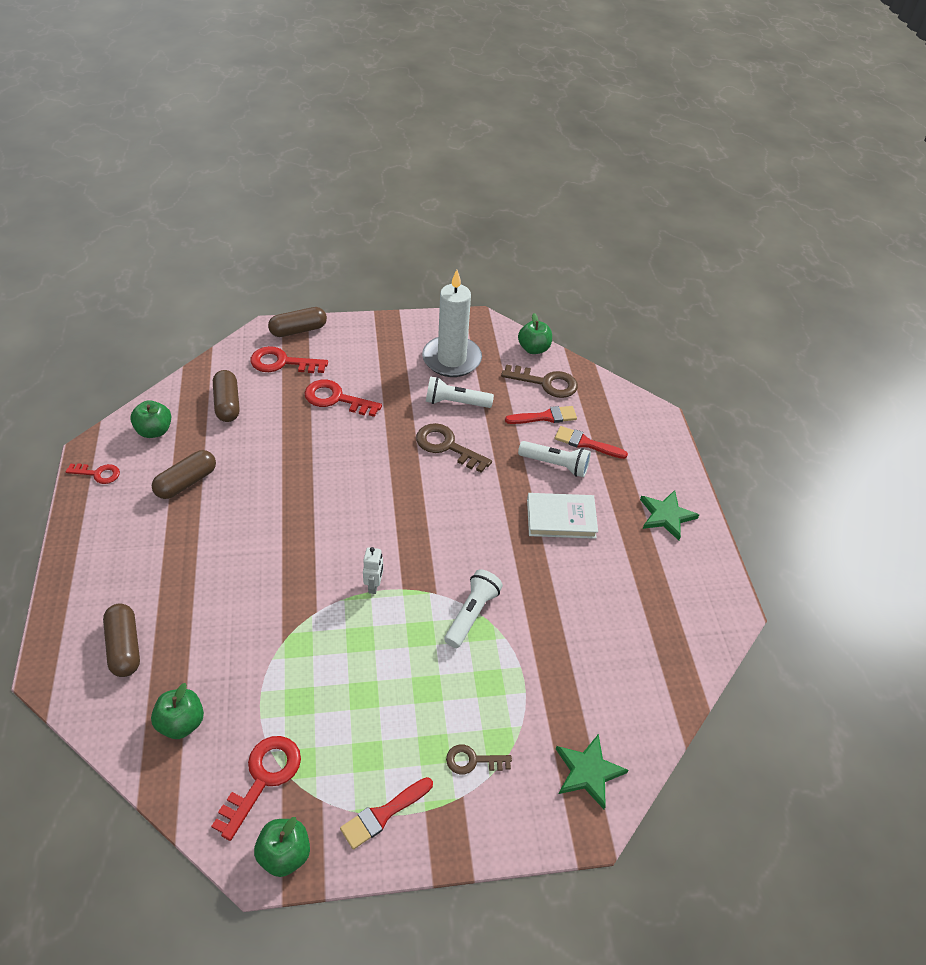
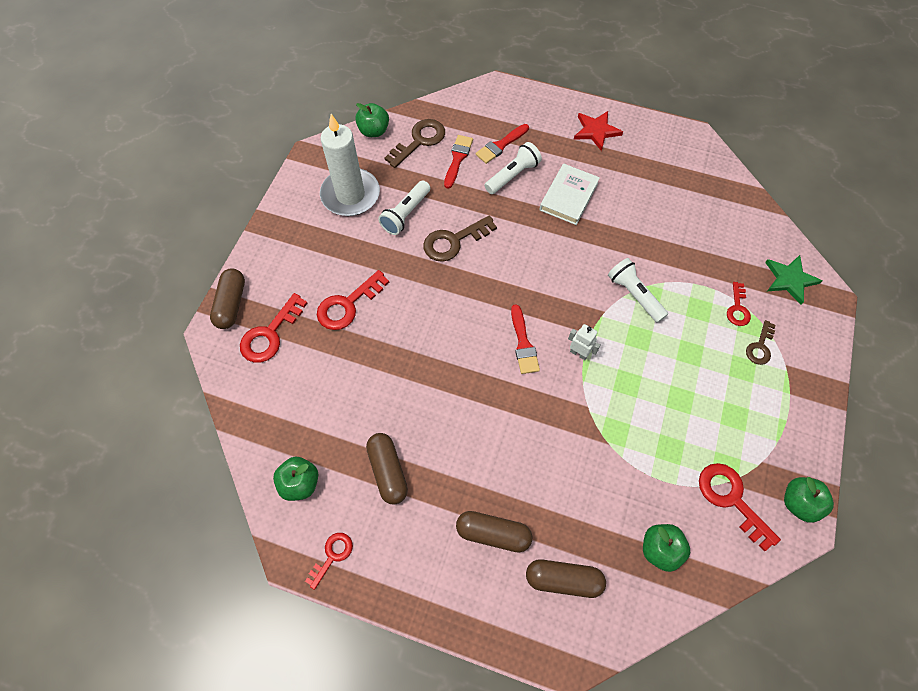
camera: 60 degrees left, 15 degrees up
(227, 404) = (300, 402): brown capsule -> brown capsule (493, 533)
(383, 814) = (785, 422): red brush -> red brush (523, 343)
(512, 722) = (737, 308): none -> red key
(666, 516) = (596, 131): green star -> red star

